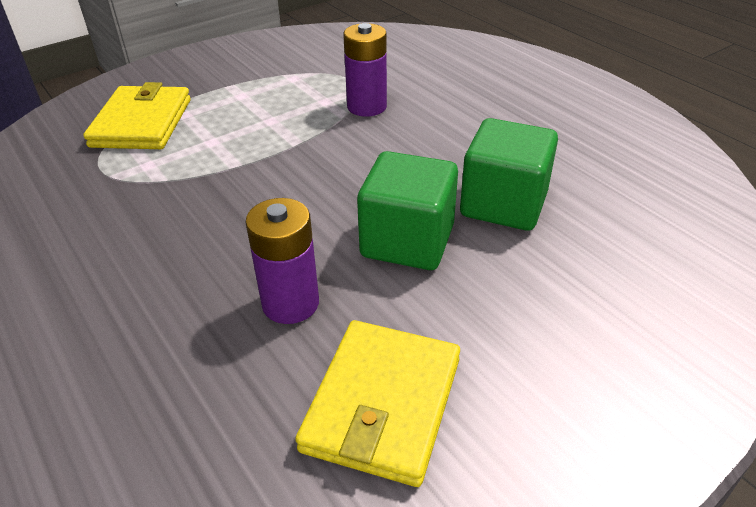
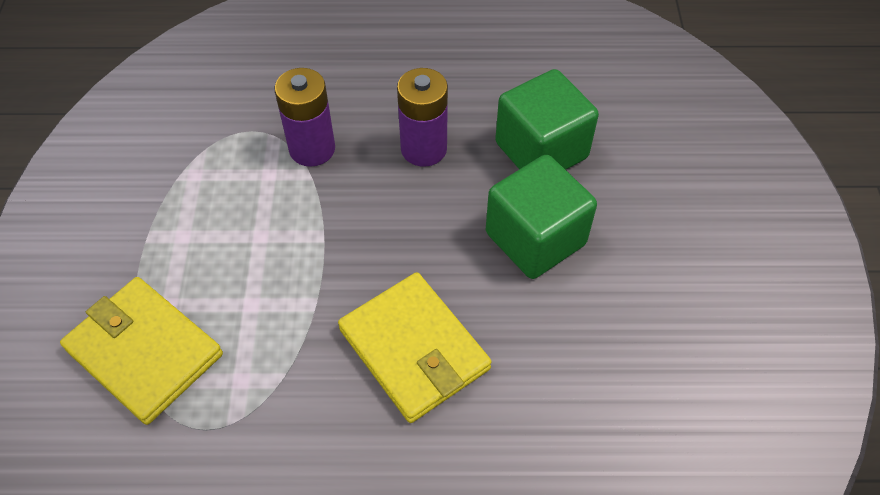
camera: 55 degrees left, 15 degrees up
(290, 303) = (549, 359): purple battery -> purple battery (423, 149)
(382, 404) = (692, 356): yellow wallet -> yellow wallet (414, 349)

